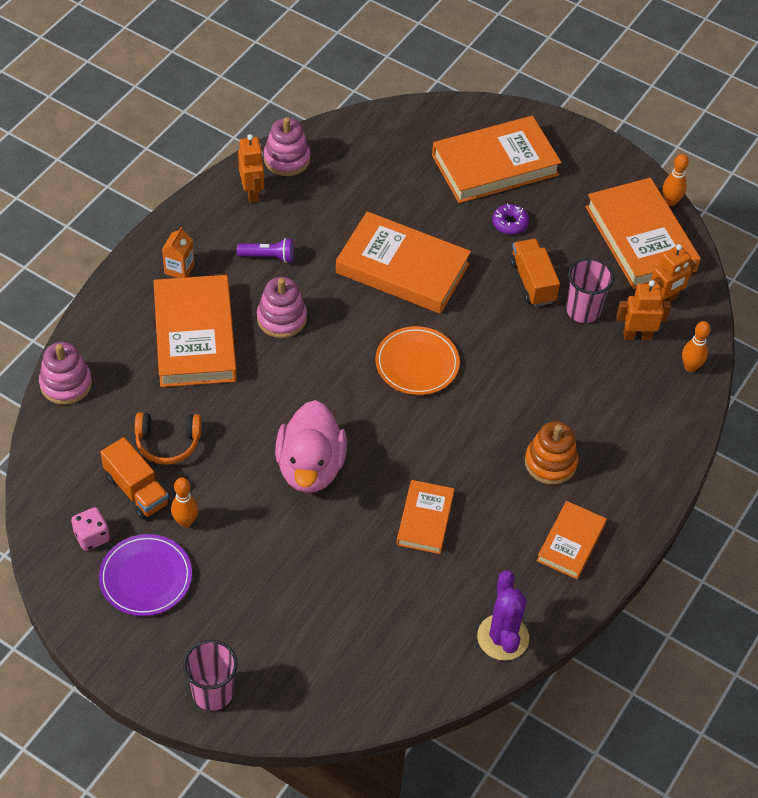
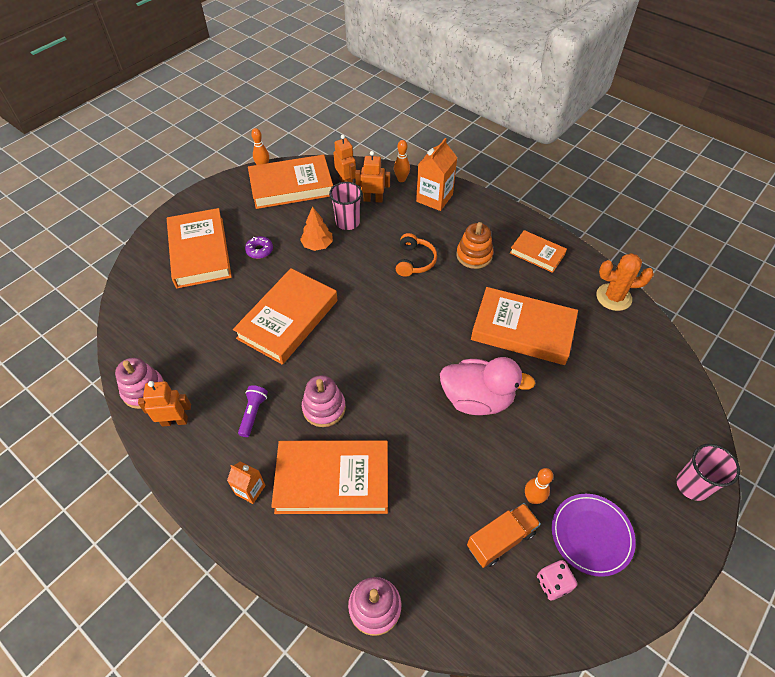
camera: 80 degrees left, 0 degrees up
(168, 443) = (450, 509): orange headphones -> orange headphones (414, 261)
(417, 363) = (382, 320): orange plate -> none
(425, 519) = (522, 329): orange book -> orange book, size x1.80
(503, 637) = (613, 297): purple cactus -> orange cactus
(532, 282) = (317, 245): orange truck -> orange tree
(637, 335) = (373, 199): orange robot -> orange robot turned 90 degrees clockwise
(659, 411) = (434, 198): none -> orange carton

